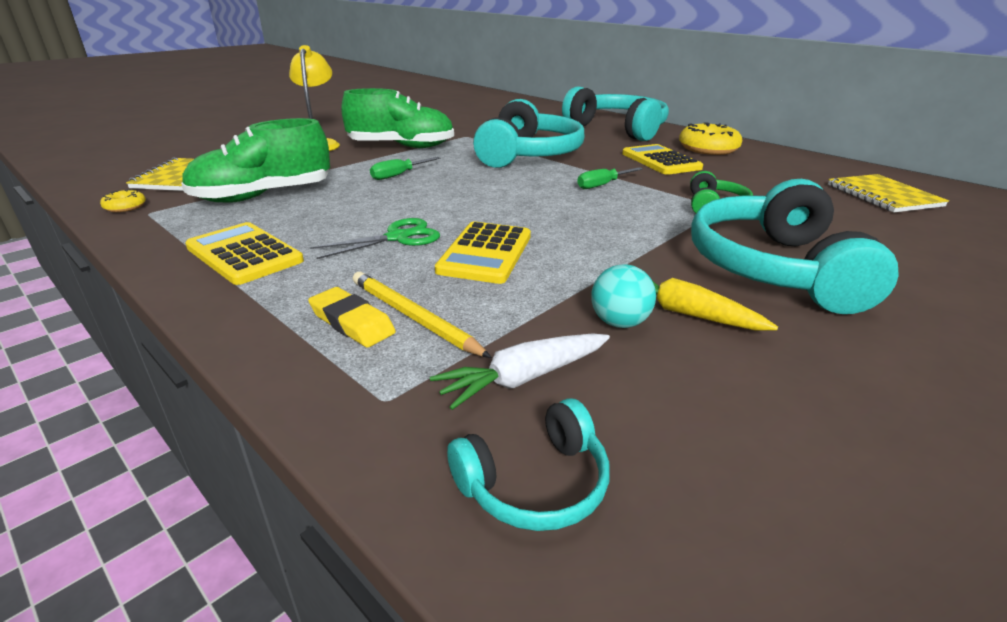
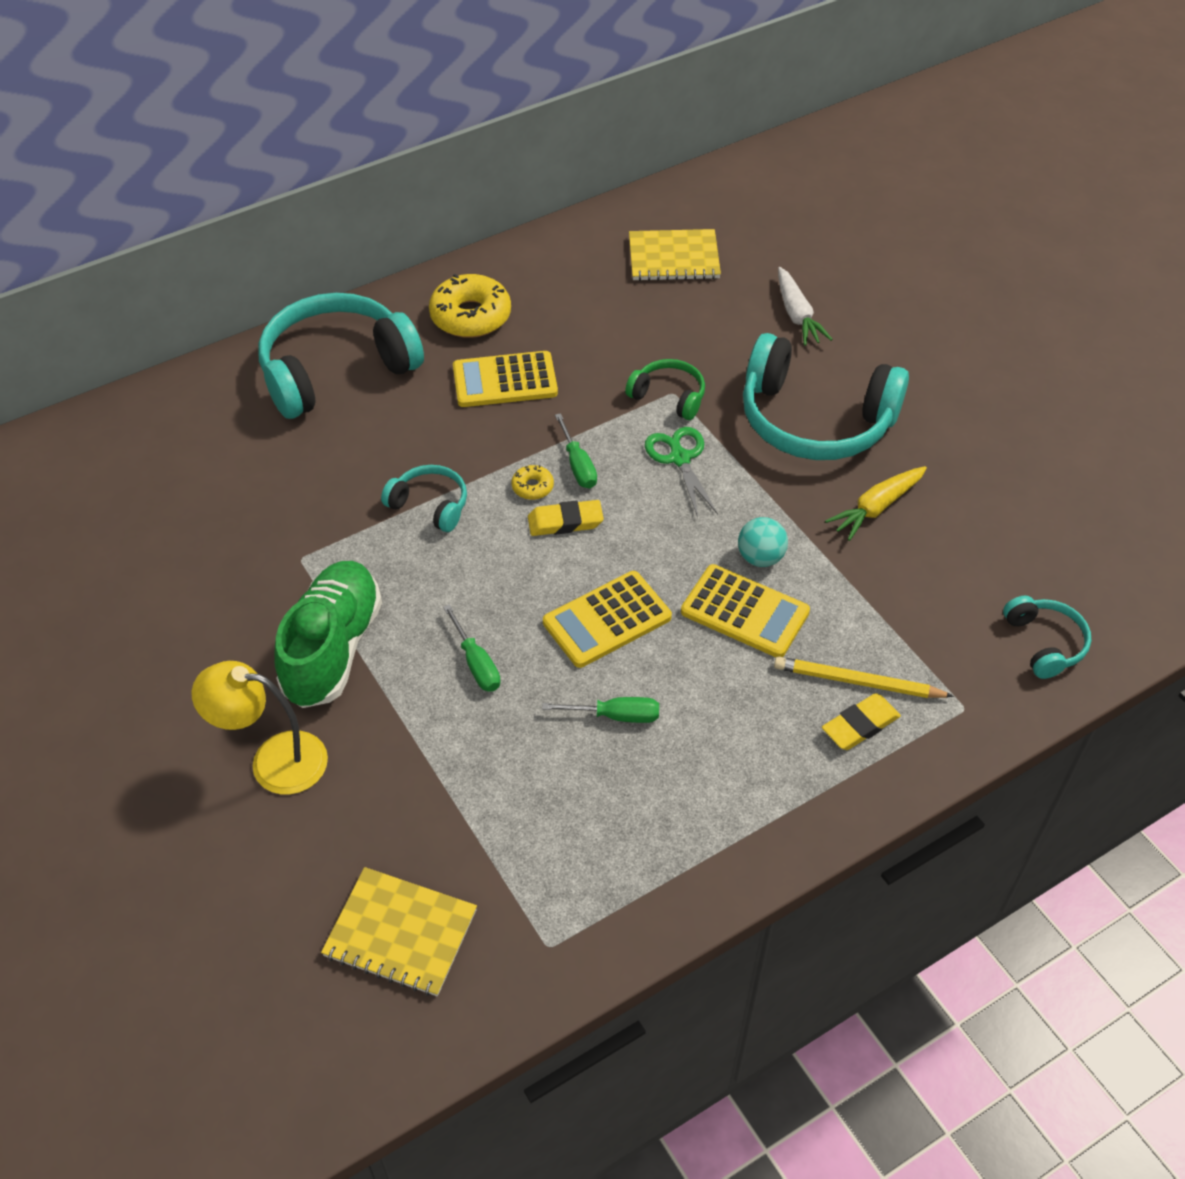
camera: 75 degrees left, 20 degrees up
(125, 207) = (518, 980): yellow donut -> yellow donut (532, 487)
(244, 254) = (705, 820): yellow calculator -> yellow calculator (607, 620)
(263, 196) = (518, 819): green shoe -> none
(357, 215) = (616, 716): none -> green screwdriver
(398, 237) = (690, 680): green scissors -> green scissors (680, 458)
(414, 317) = (858, 682): yellow pencil -> yellow pencil turned 45 degrees clockwise
(523, 378) = (949, 627): white carrot -> white carrot (797, 315)
(528, 154) = (430, 505): turquoise headphones -> turquoise headphones, size x0.48
(542, 186) = (565, 522): none -> yellow eraser
(619, 322) = (885, 551): turquoise ball -> turquoise ball (760, 557)

